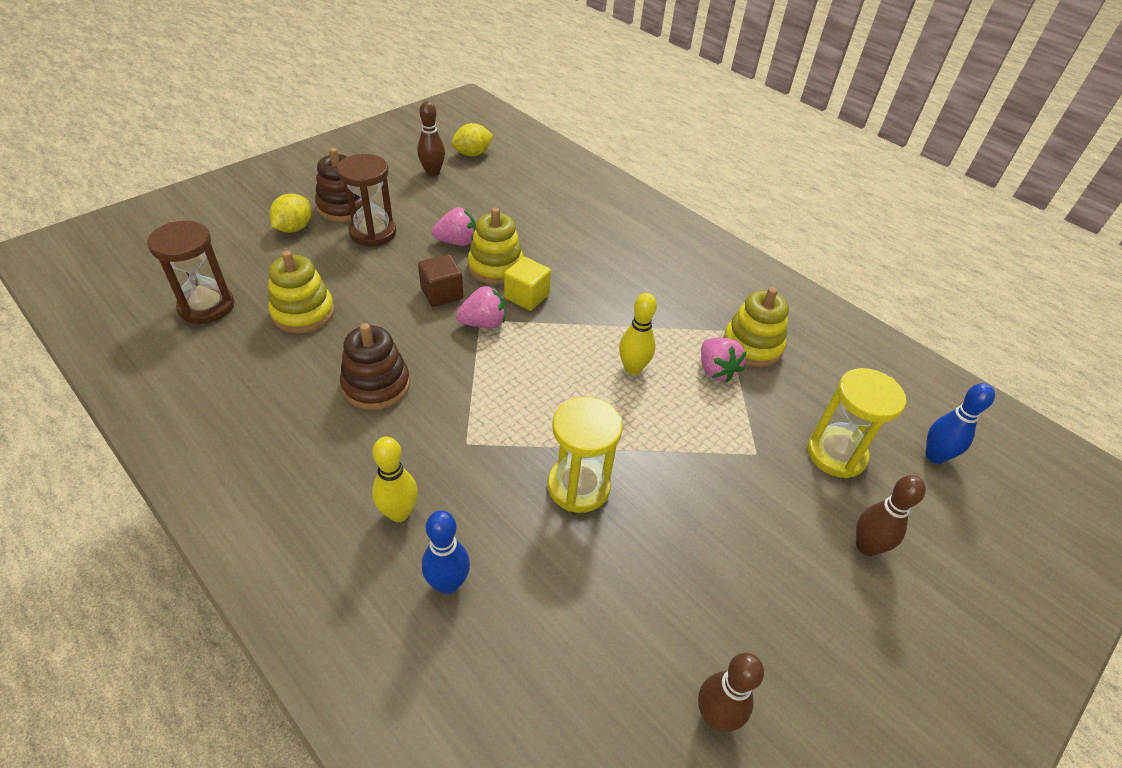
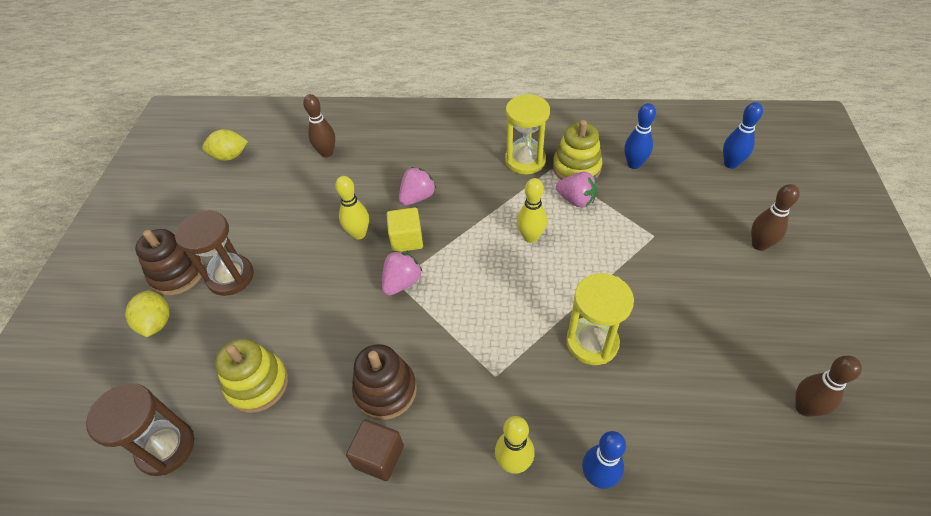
camera: 35 degrees left, 5 degrees up
(432, 172) = (216, 193): brown bowling pin -> brown bowling pin (327, 153)
(442, 293) = (345, 284): brown cube -> brown cube (379, 457)
(456, 242) = (306, 236): pink strawberry -> pink strawberry (417, 197)
(472, 154) = (230, 156): yellow lemon -> yellow lemon turned 60 degrees clockwise
(496, 267) = (359, 234): yellow stacking toy -> yellow bowling pin
(818, 382) = (634, 164): none -> blue bowling pin
(836, 454) = (689, 202): yellow hourglass -> yellow hourglass (525, 160)

